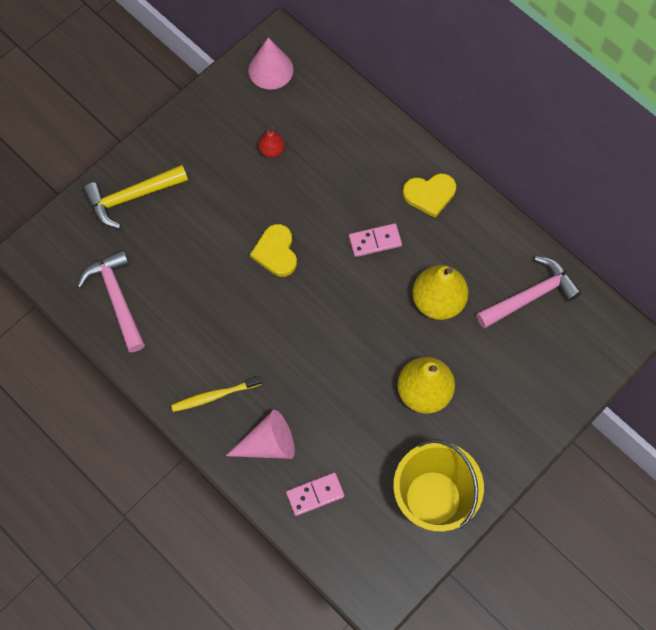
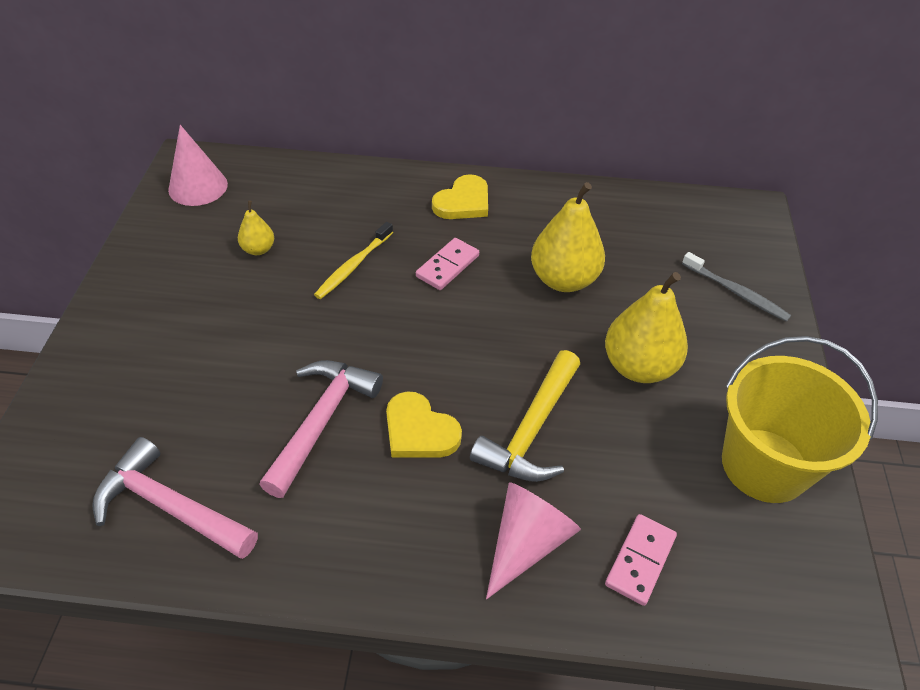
camera: 40 degrees left, 20 degrees down
(131, 197) = (108, 383): yellow hammer -> yellow hammer (531, 430)
(214, 396) = (405, 535): yellow toothbrush -> yellow toothbrush (353, 266)
(272, 150) = (258, 249): red pear -> yellow pear
(276, 252) = (346, 335): yellow heart -> yellow heart (419, 430)
(531, 296) = (642, 226): pink hammer -> pink hammer (322, 420)
(539, 387) = (736, 292): none -> grey toothbrush

